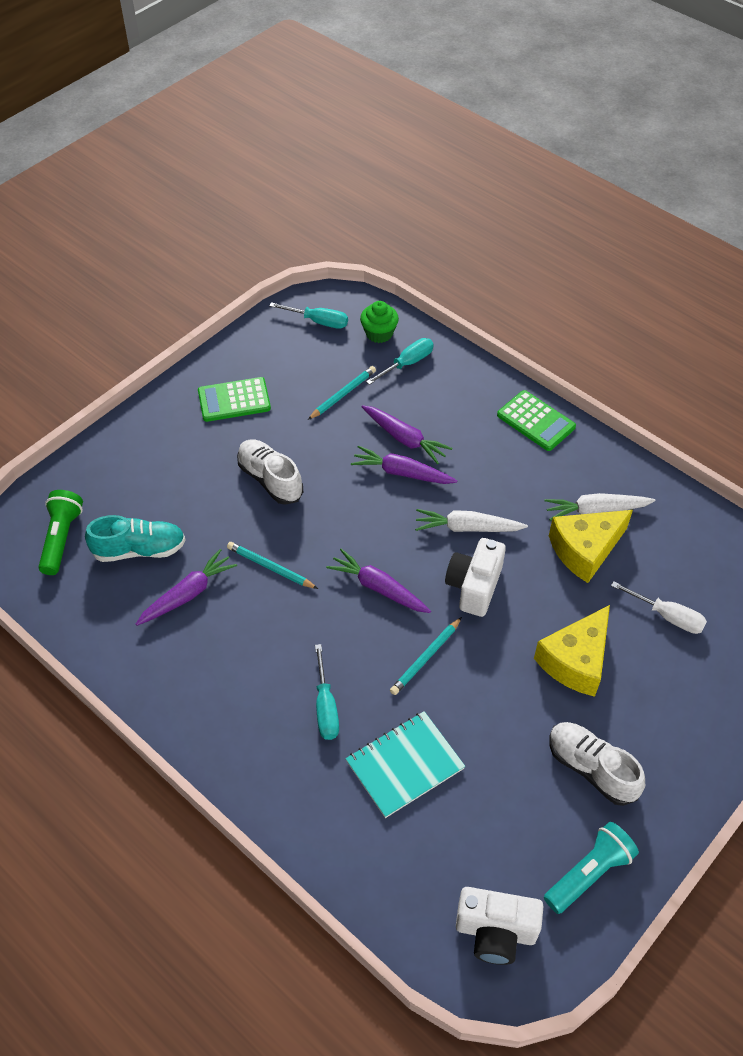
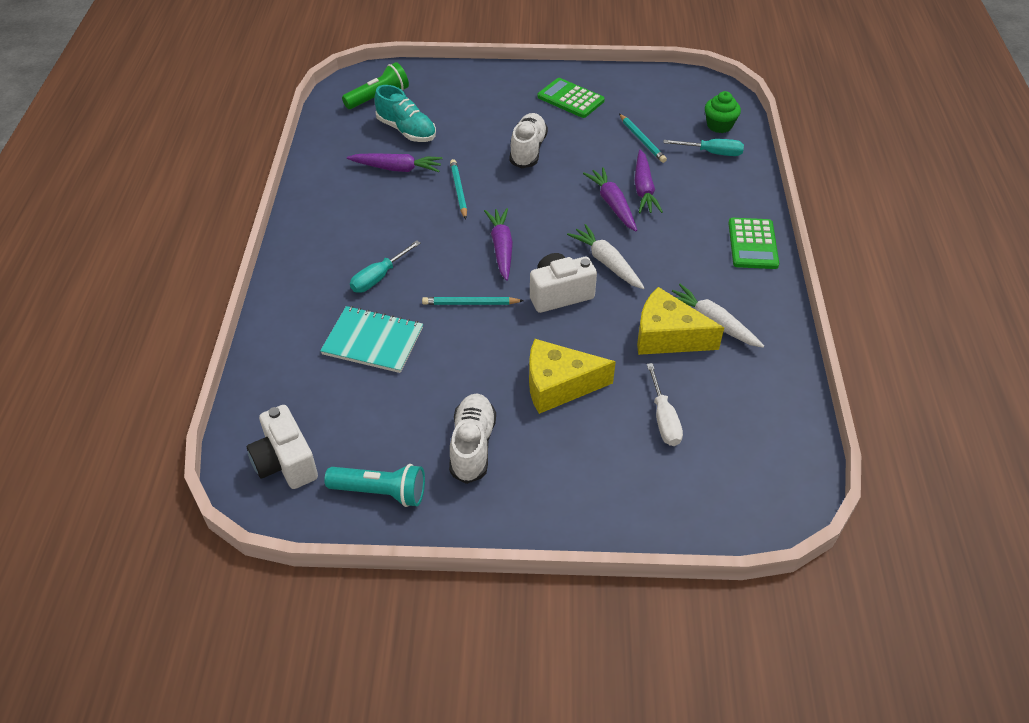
camera: 50 degrees right, 5 degrees down
(318, 321) = (688, 94): turquoise screwdriver -> none
(343, 394) = (642, 140): turquoise pencil -> turquoise pencil turned 60 degrees clockwise

